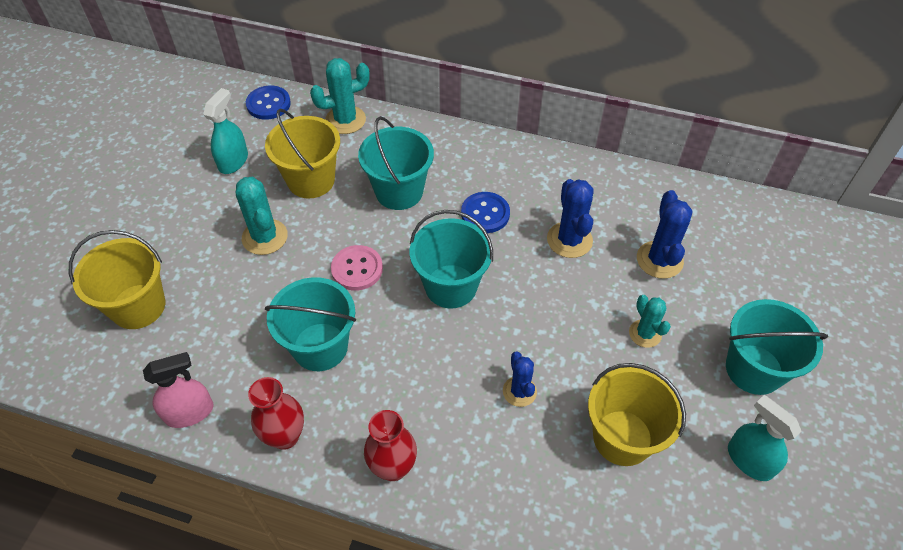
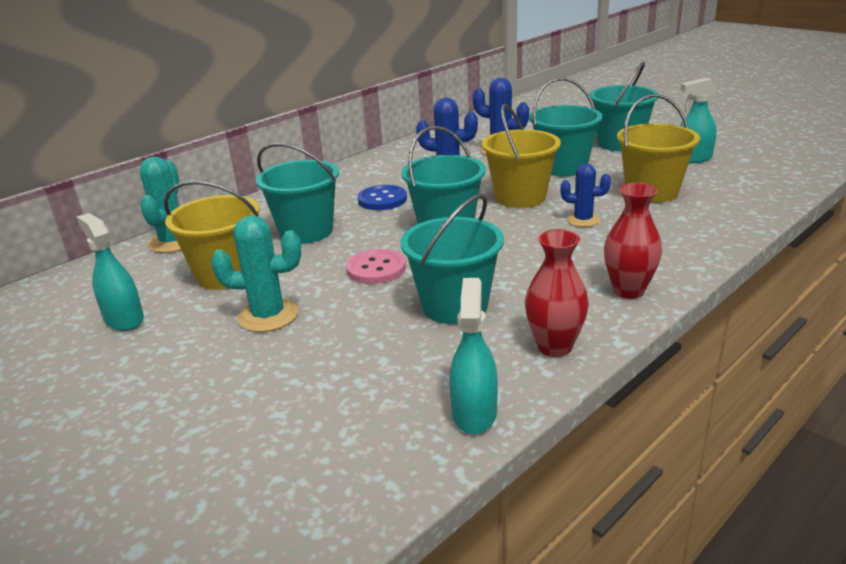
camera: 60 degrees left, 25 degrees down
(138, 306) = (263, 434): yellow bucket -> yellow bucket (520, 197)
(189, 412) = (474, 413): pink spray bottle -> turquoise spray bottle
(268, 104) = (74, 282): blue button -> none
(645, 333) = (563, 167): turquoise cactus -> turquoise bucket

